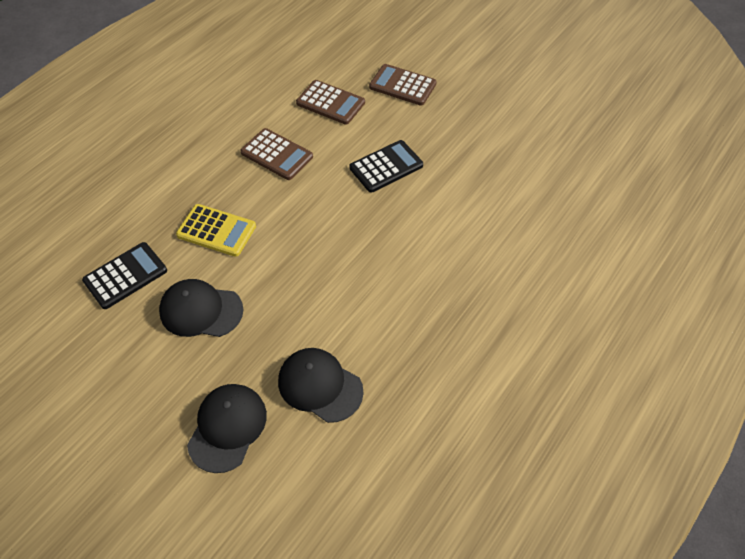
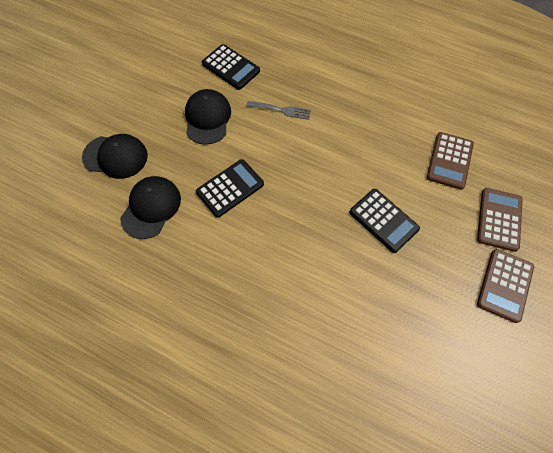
camera: 80 degrees right, 10 degrees up
(216, 231) = (281, 110): yellow calculator -> grey fork
(277, 155) = (372, 132): brown calculator -> brown calculator (504, 285)
(313, 297) = (230, 188): none -> black calculator

